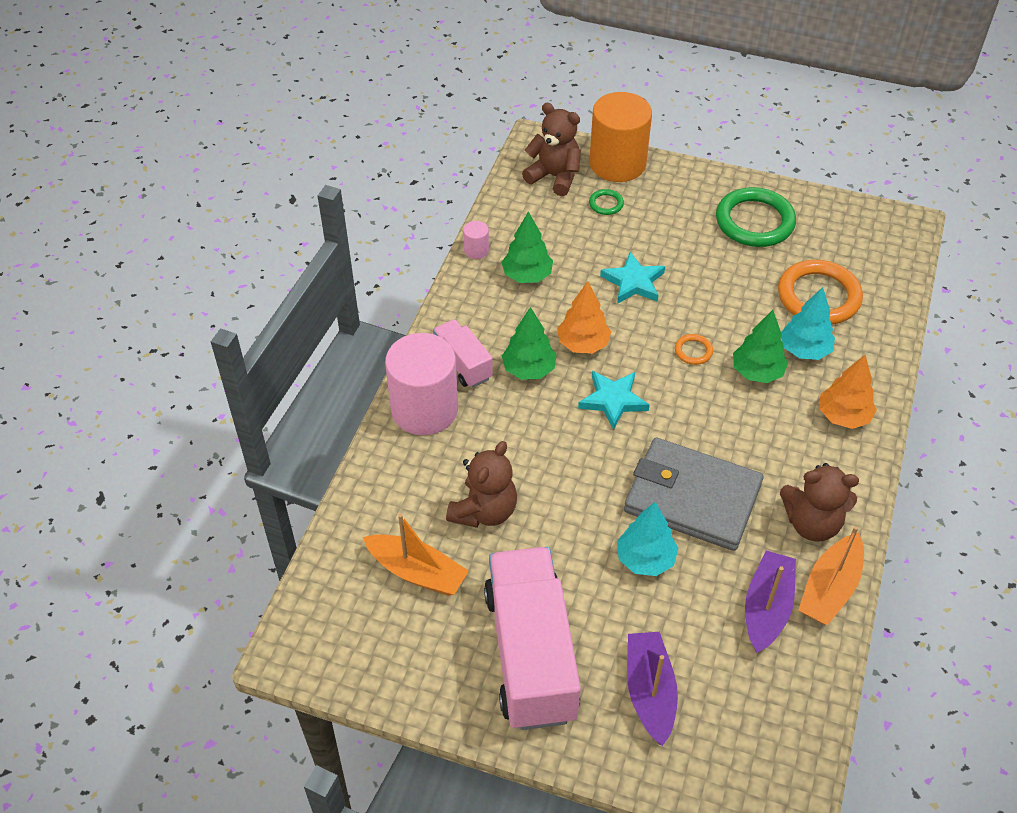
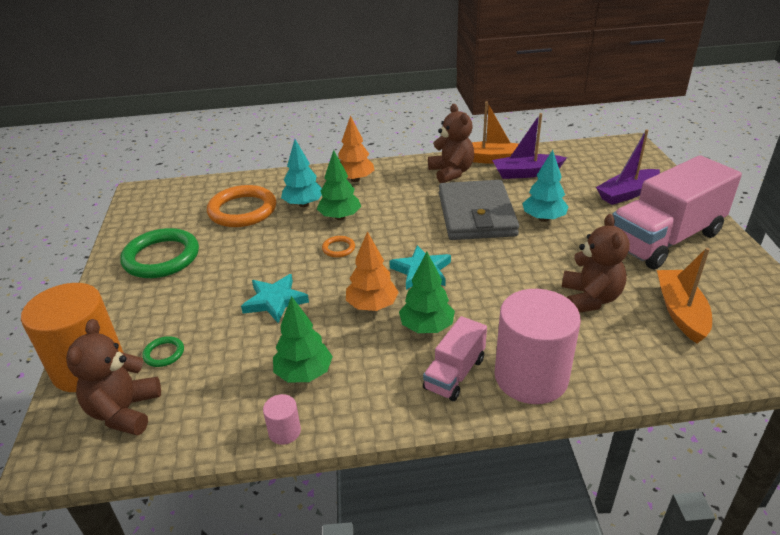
camera: 115 degrees left, 15 degrees down
(484, 511) = (590, 298): brown teddy bear -> brown teddy bear turned 90 degrees clockwise

